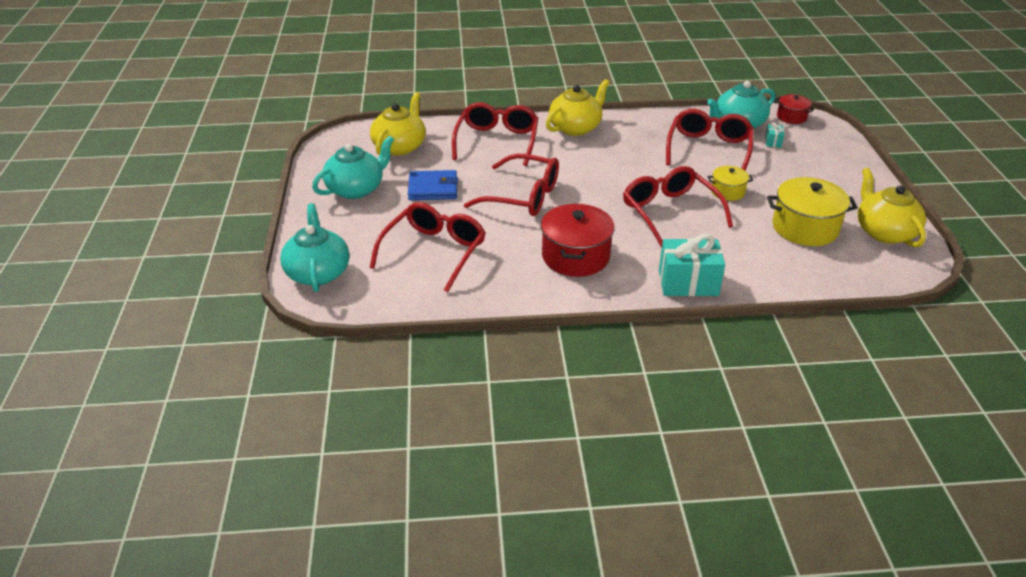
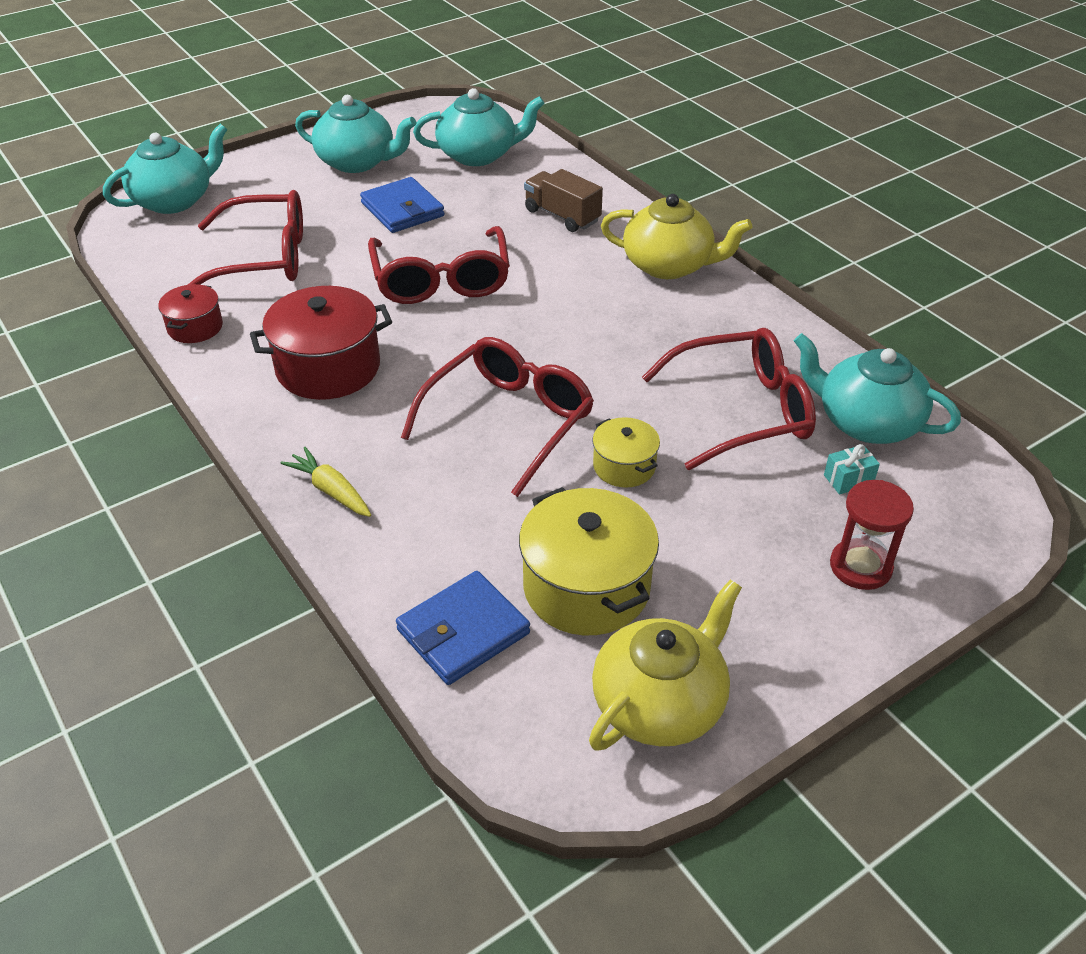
camera: 60 degrees right, 5 degrees up
(400, 146) = (478, 155): yellow teapot -> turquoise teapot
(497, 141) = (562, 216): red glasses -> brown truck
(688, 283) = (331, 490): turquoise gift -> yellow carrot
(791, 117) = (971, 482): red pot -> red pot (195, 327)
(817, 270) = (463, 632): none -> blue wallet
(828, 159) = (860, 566): none -> red hourglass

